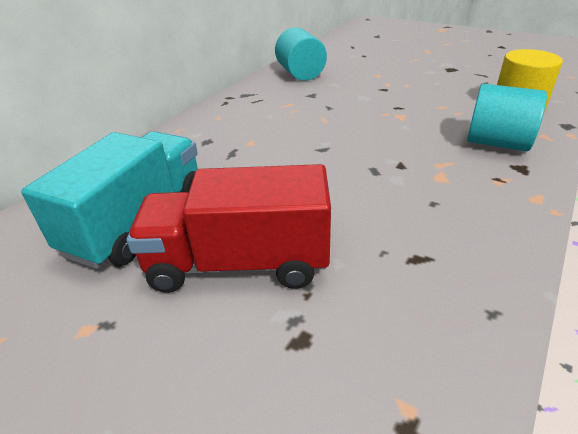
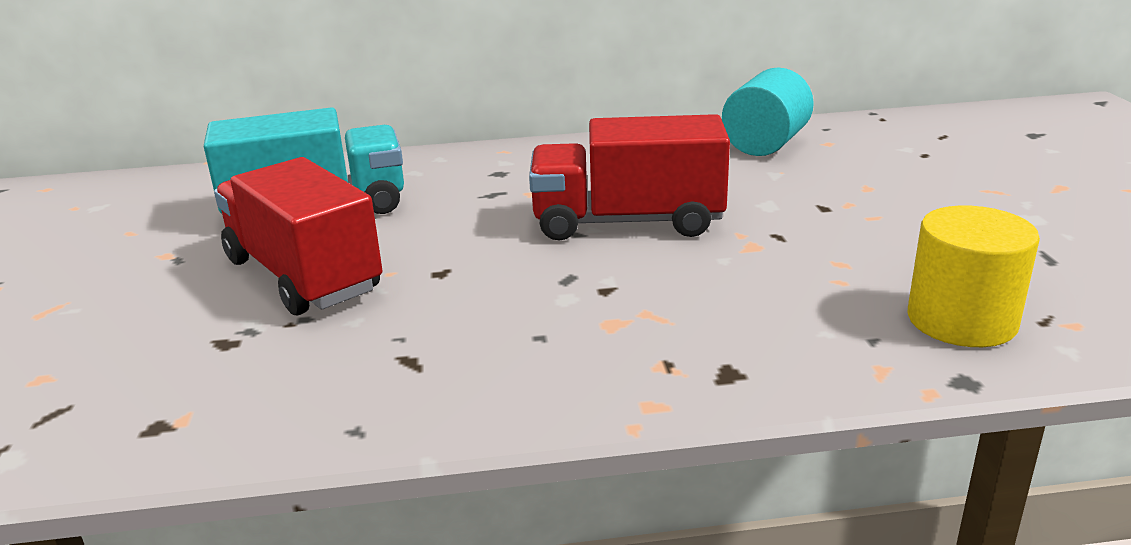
camera: 50 degrees right, 10 degrees down
(332, 132) = (627, 222): none -> red truck
(497, 143) = (782, 336): turquoise cylinder -> none

